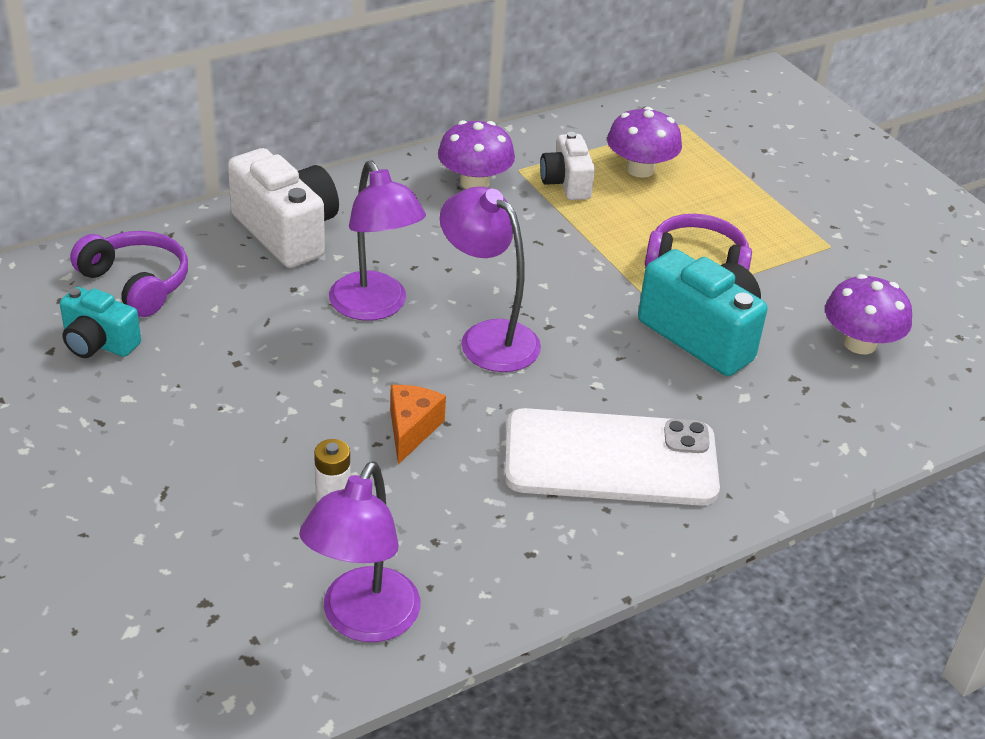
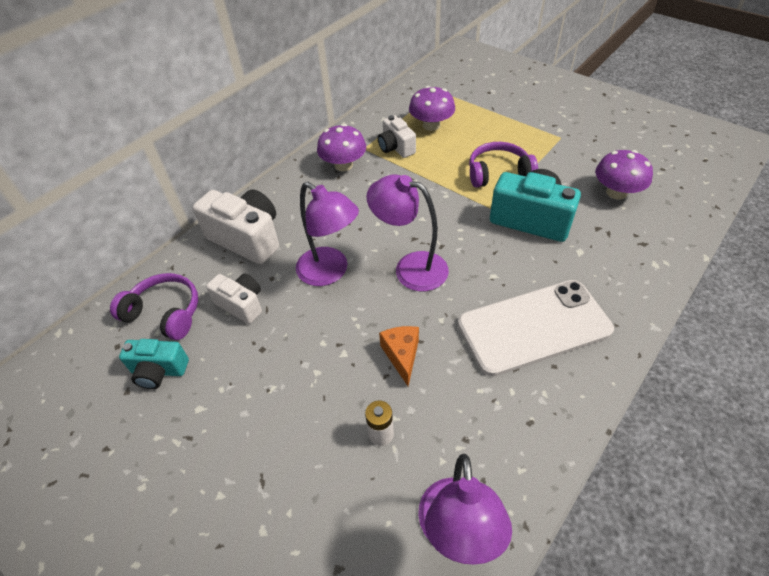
camera: 15 degrees left, 10 degrees up
(237, 306) = (241, 304): none -> white camera

